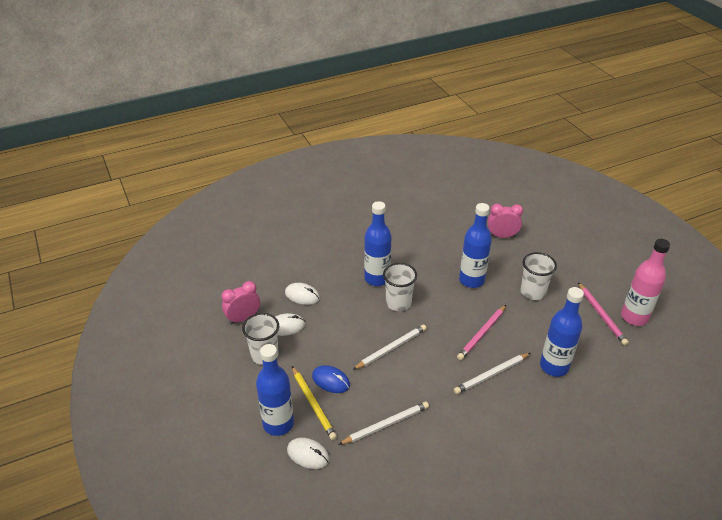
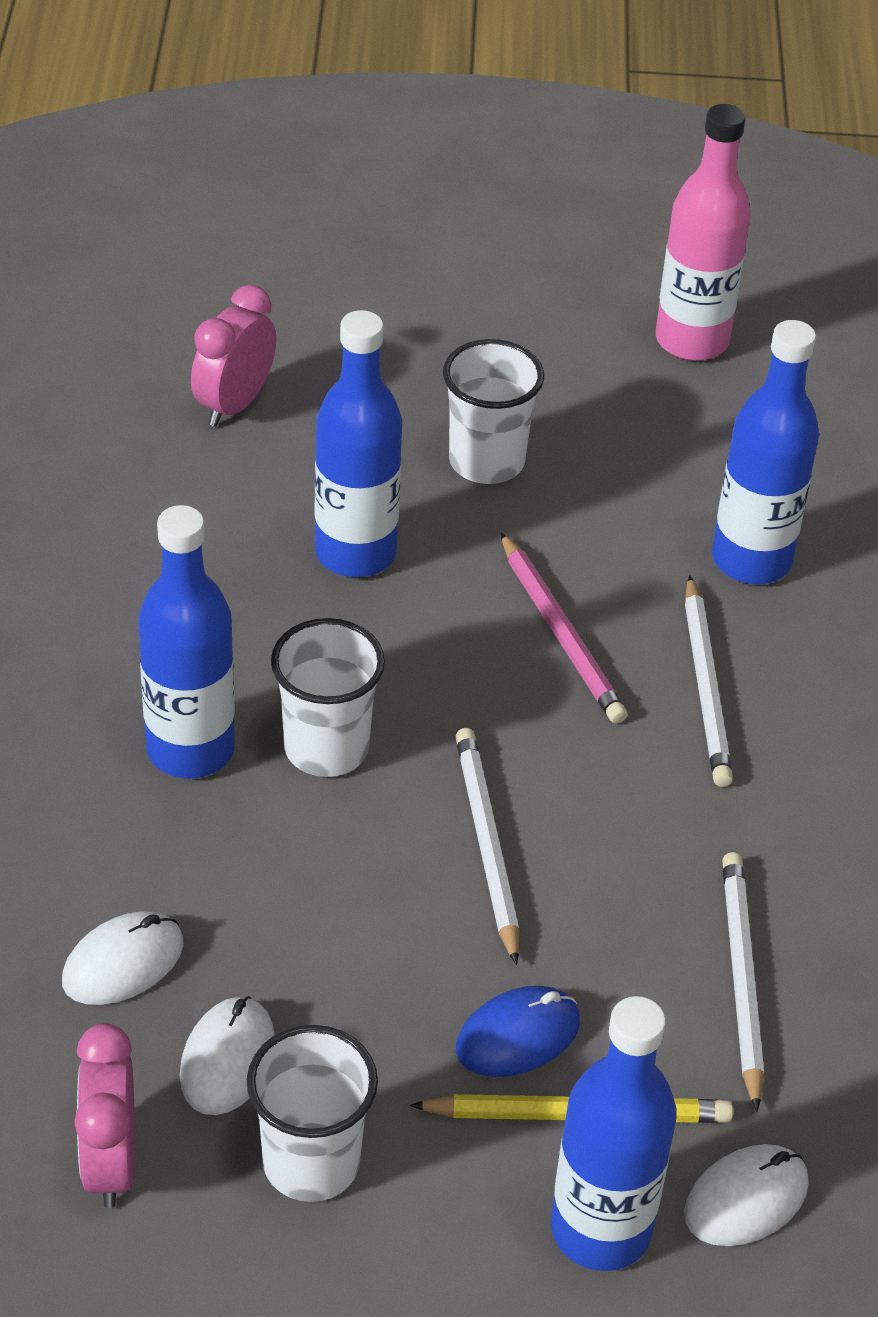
camera: 65 degrees left, 5 degrees up
(601, 315) = (648, 388): pink pencil -> none

